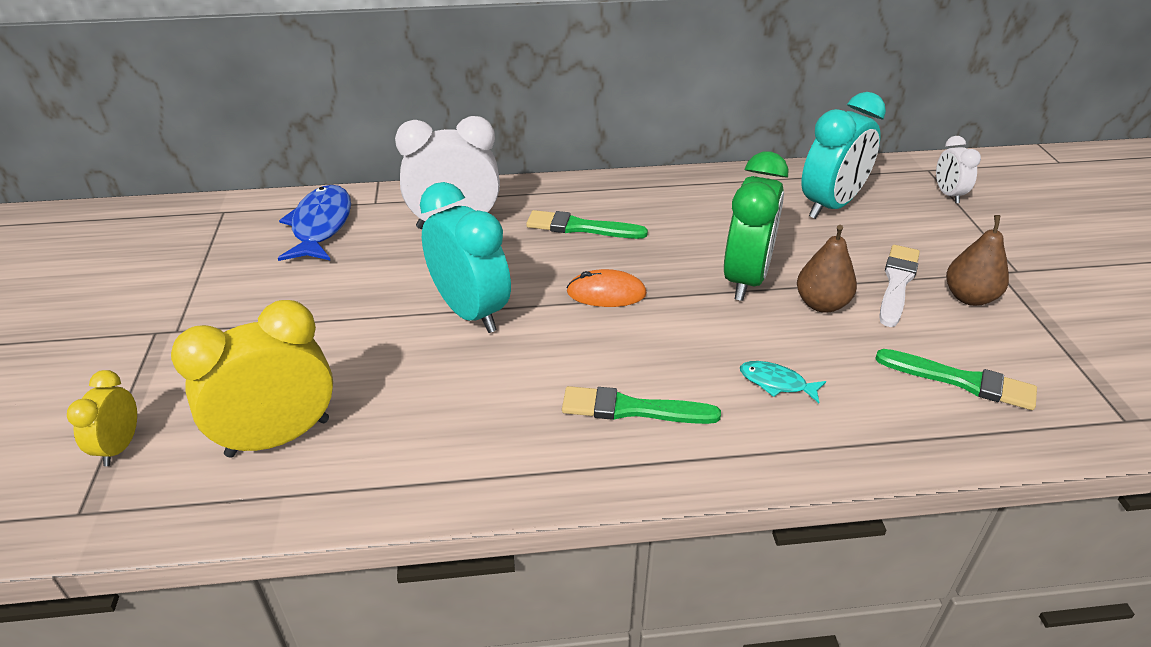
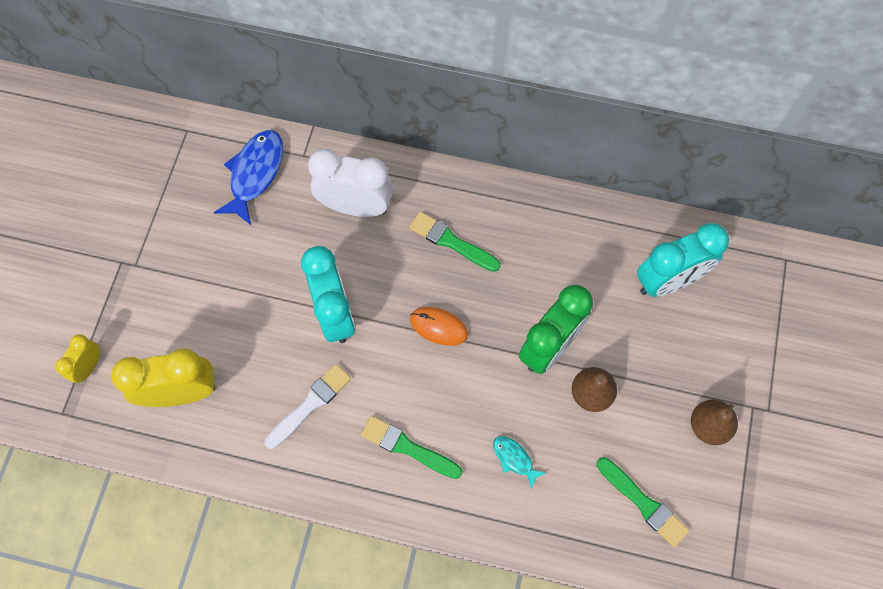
camera: 20 degrees right, 30 degrees up
(897, 283) = (663, 391): white brush -> white brush (310, 404)
(948, 194) = (779, 299): white clock -> none

